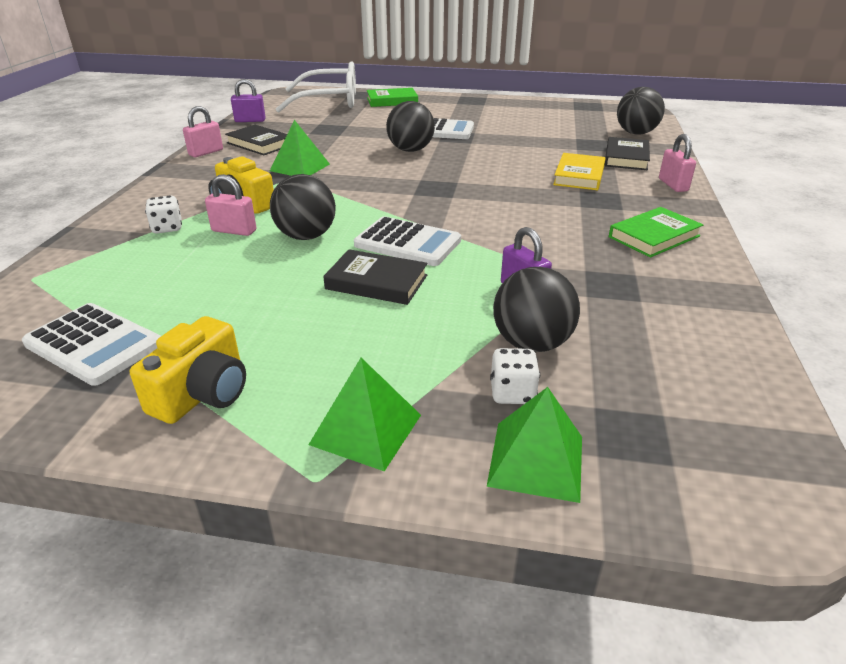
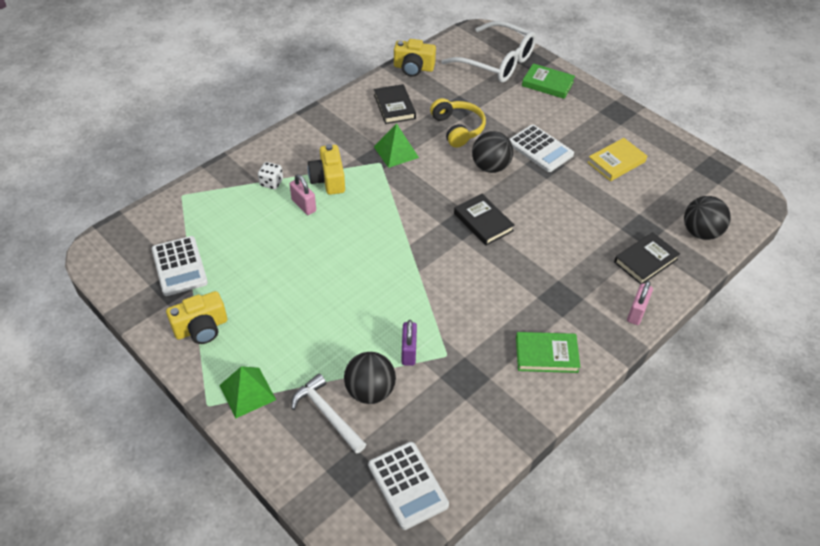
camera: 35 degrees right, 15 degrees up
(206, 152) = (352, 102): pink padlock -> none
(250, 120) = (413, 68): purple padlock -> yellow camera
(306, 236) = (337, 233): black ball -> none
(345, 139) = (458, 128): none -> yellow headphones
(376, 282) = (339, 297): black book -> black book (483, 222)
(407, 243) = (388, 272): white calculator -> white calculator (408, 485)
(512, 393) = (327, 414): white dice -> white hammer
(536, 460) = (298, 455): green pyramid -> none
(579, 176) = (578, 263): yellow book -> yellow book (616, 162)

